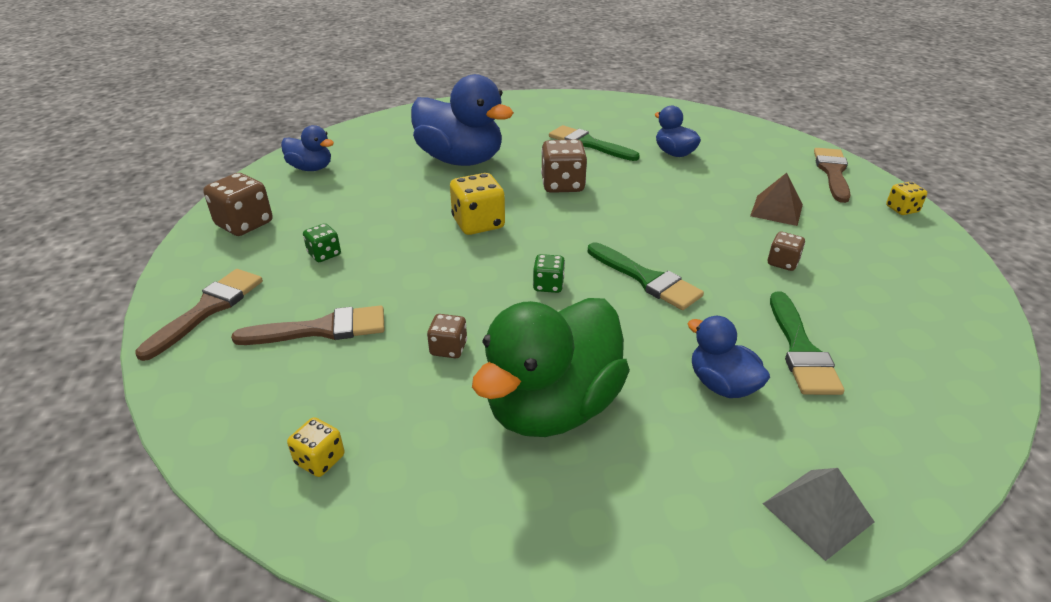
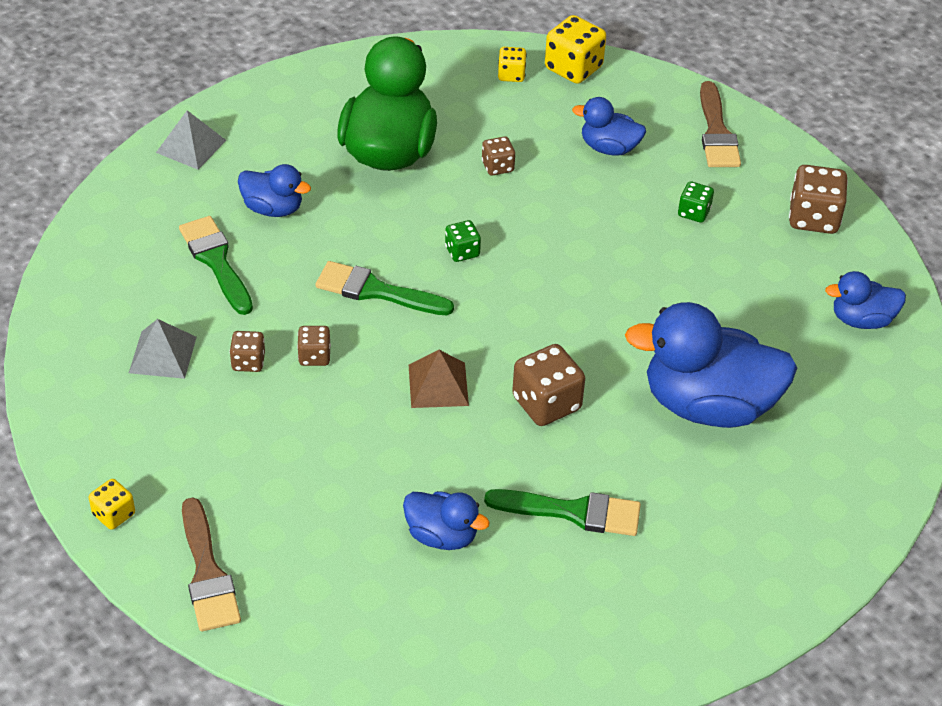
camera: 150 degrees right, 10 degrees up
(322, 329) = (609, 148): brown brush -> blue duck
(478, 223) = (589, 303): yellow dice -> yellow dice (573, 68)
(723, 251) = (314, 356): none -> brown dice
(776, 210) = (270, 452): brown pyramid -> brown pyramid (438, 385)
(863, 288) = (163, 354): none -> grey pyramid

